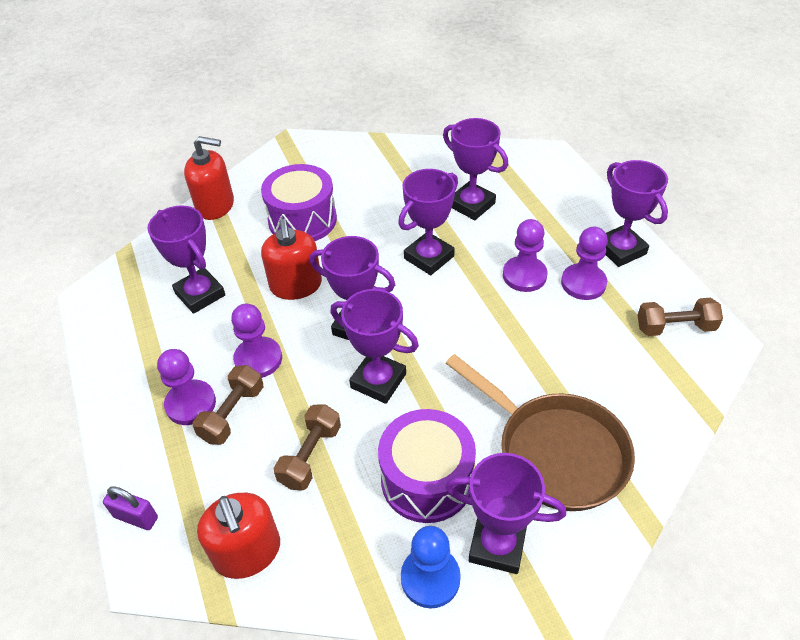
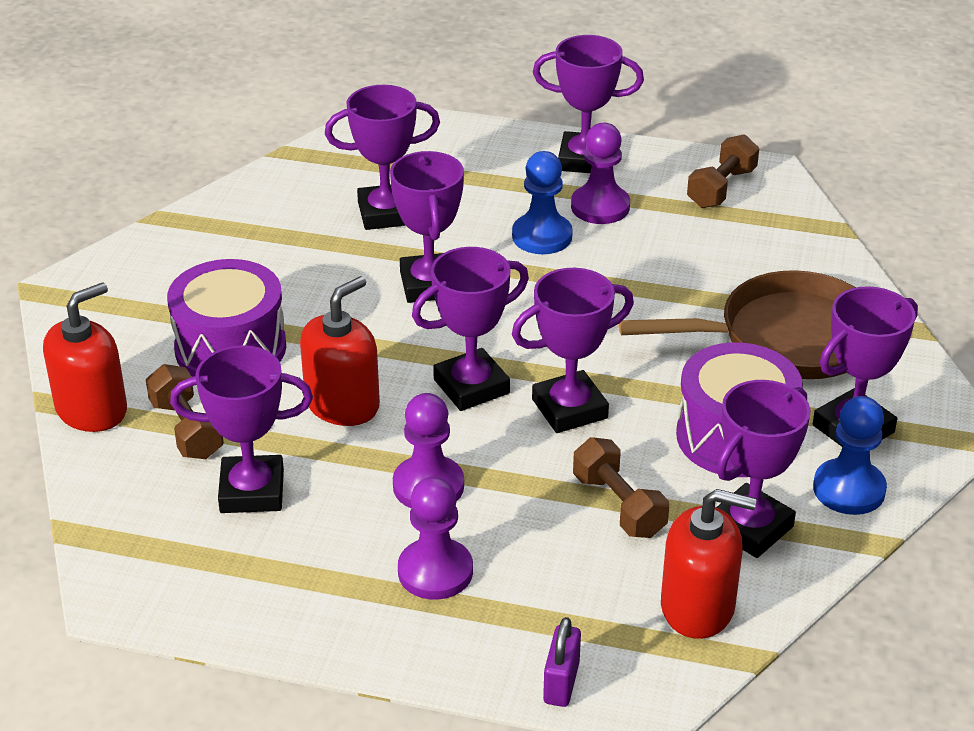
camera: 55 degrees left, 10 degrees down
(136, 517) = (561, 683): purple padlock -> purple padlock turned 45 degrees counterclockwise
(232, 414) = (491, 542): brown dumbbell -> brown dumbbell (187, 429)
(296, 285) = (342, 404): red soap dispenser -> red soap dispenser turned 75 degrees counterclockwise
(344, 539) = (750, 527): none -> purple trophy
(524, 275) = (542, 236): purple pawn -> blue pawn

